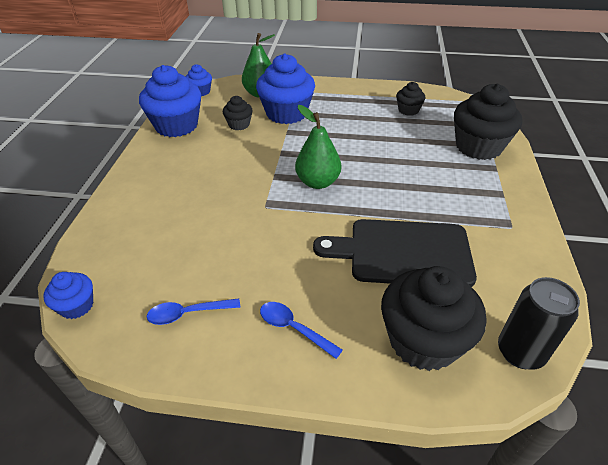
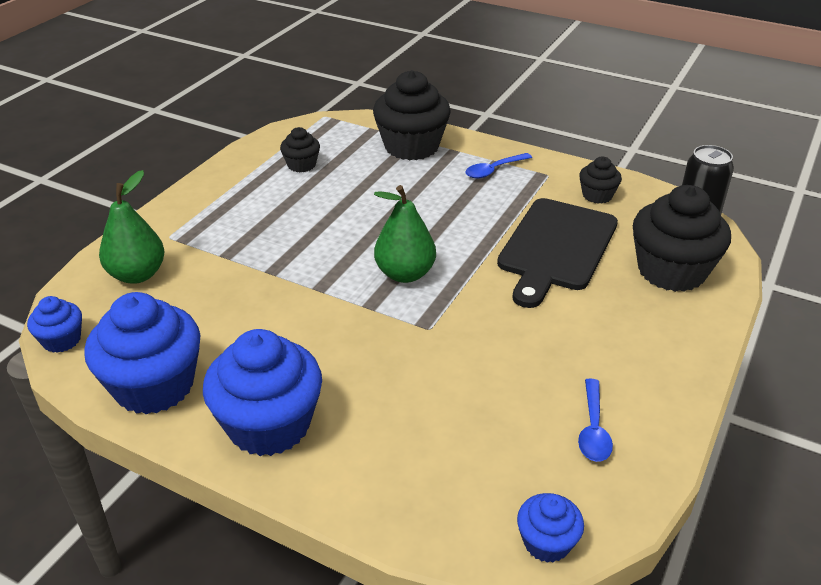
camera: 70 degrees left, 5 degrees down
(239, 124) = (212, 315): black cupcake -> black cupcake (597, 195)
(286, 113) = (221, 262): blue cupcake -> blue cupcake (269, 425)
(293, 328) = (637, 348): blue spoon -> blue spoon (493, 170)

